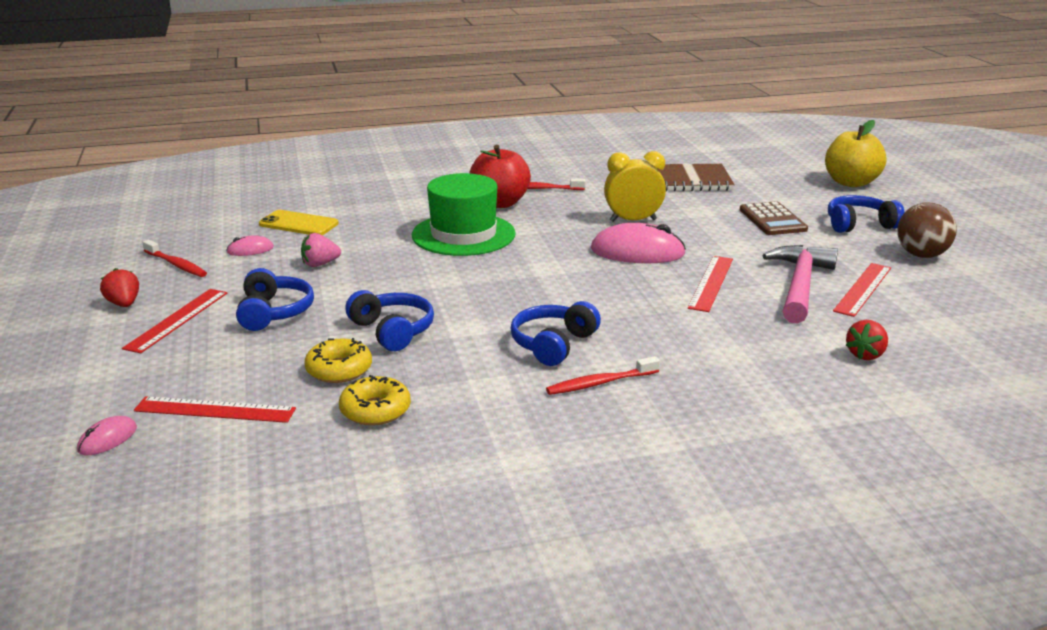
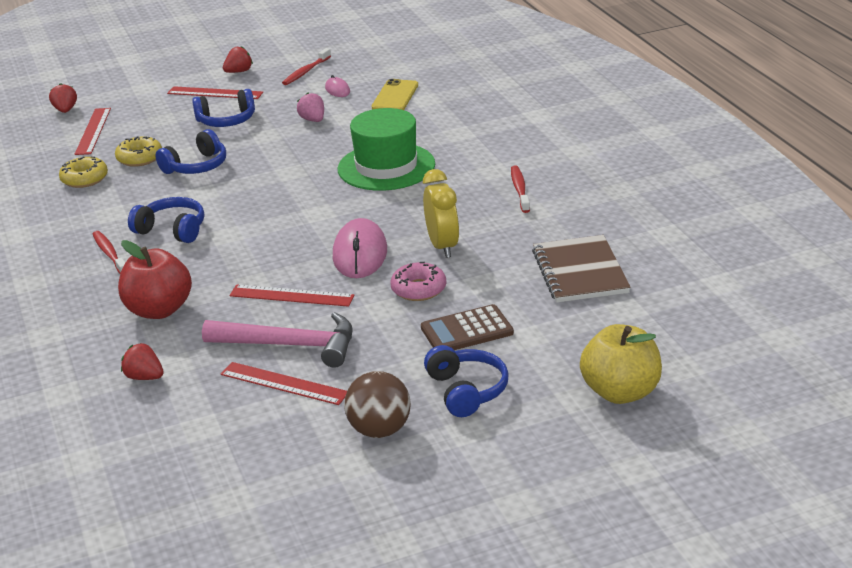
camera: 85 degrees right, 5 degrees up
(107, 439) = (65, 110): pink mouse -> red strawberry
(500, 203) = (471, 173): red apple -> red apple (159, 310)
(705, 232) = (418, 289): none -> pink donut

